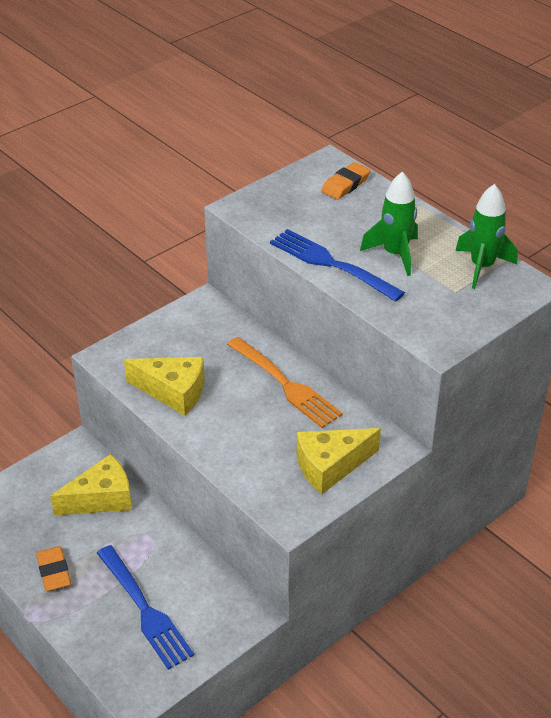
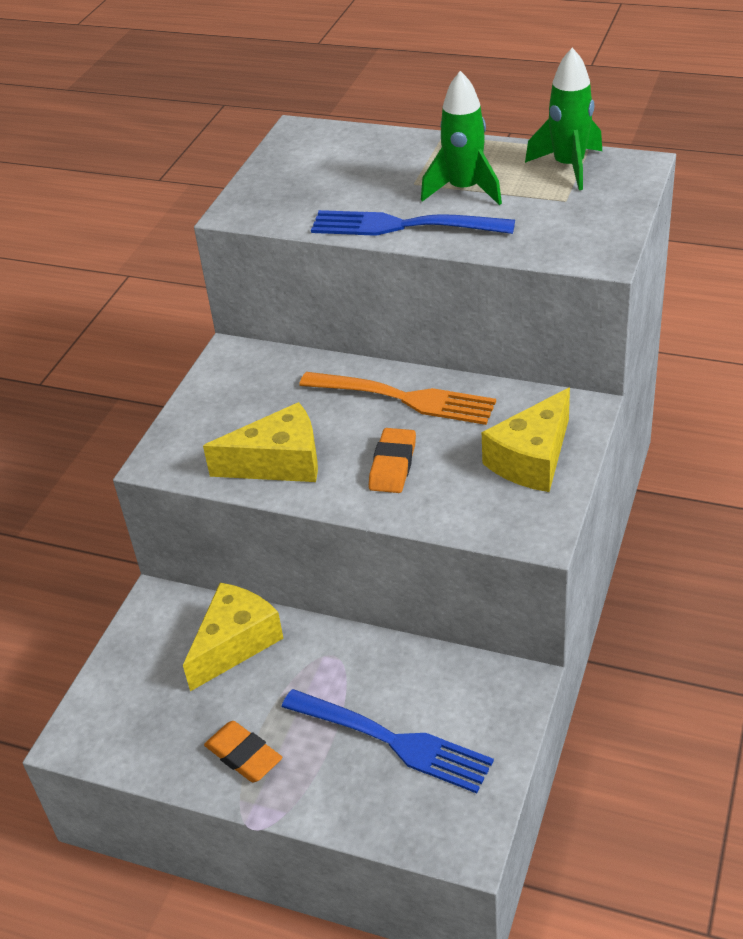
camera: 25 degrees left, 0 degrees up
(345, 185) = (341, 145): orange eraser -> orange eraser (393, 465)

